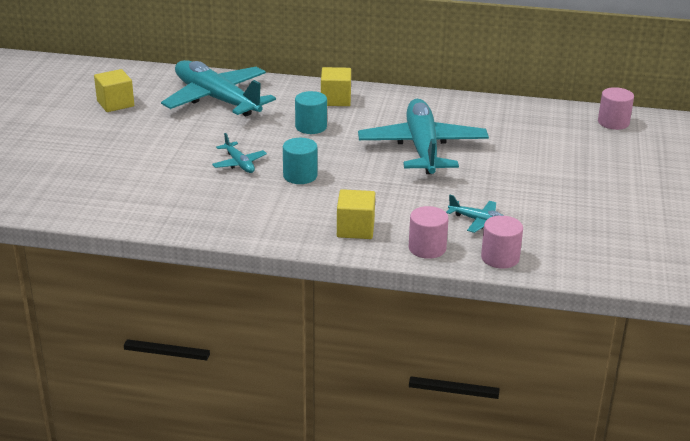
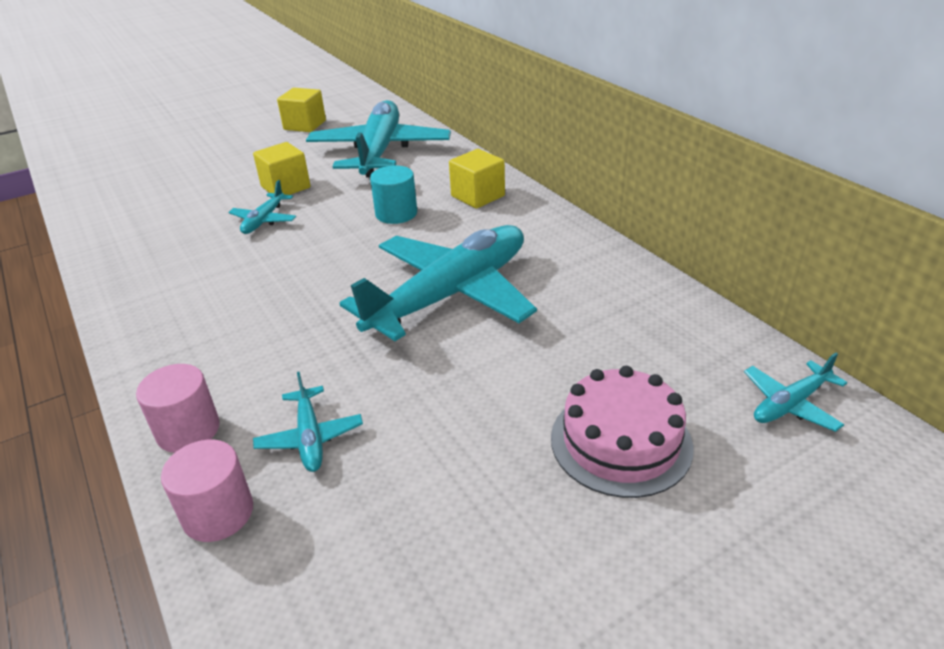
camera: 50 degrees right, 5 degrees up
(300, 176) = (278, 260): turquoise cylinder -> none
(355, 229) = (189, 352): yellow cube -> yellow cube (286, 187)
(584, 161) = (620, 441): none -> pink cake
(613, 122) = (790, 404): pink cylinder -> turquoise plane

